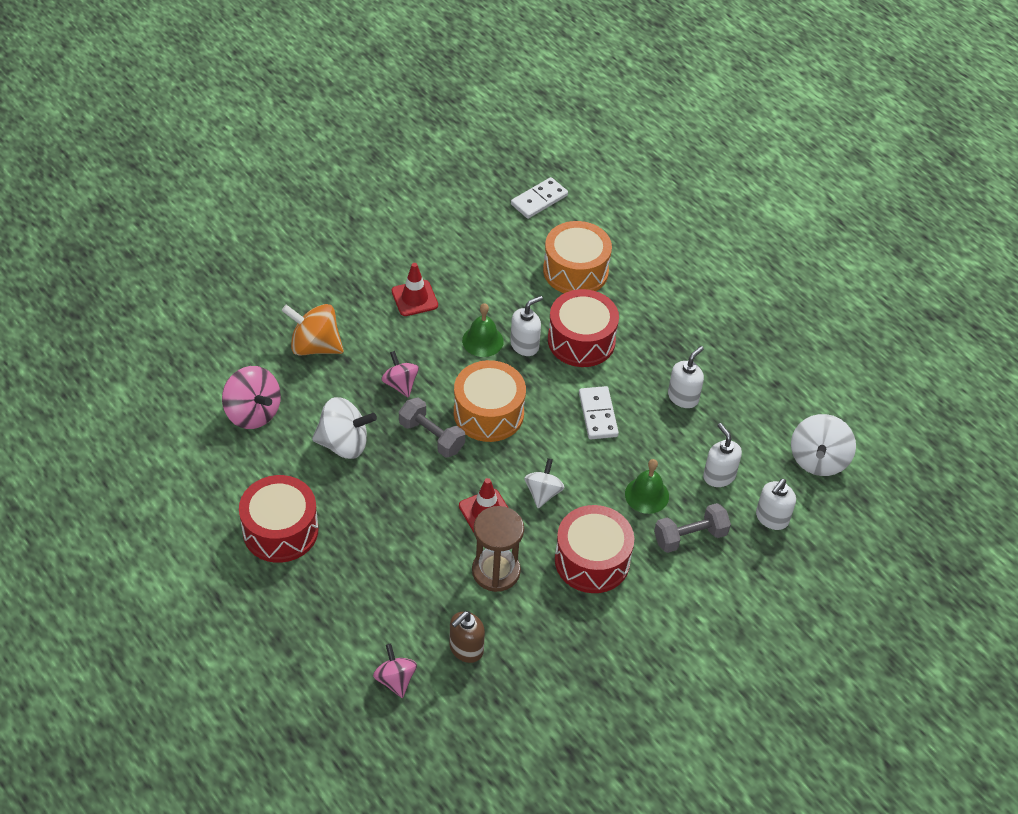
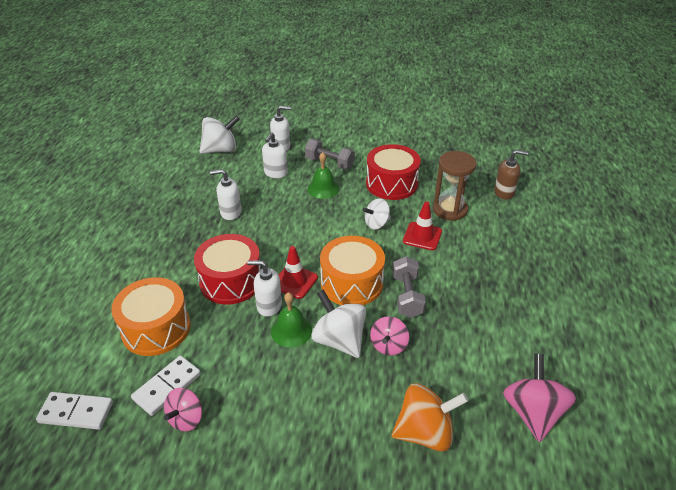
camera: 130 degrees left, 10 degrees down
(280, 530) = (574, 312): red drum -> none
(315, 346) = (425, 432): orange spinning top -> orange spinning top turned 75 degrees counterclockwise
(344, 444) = (475, 335): white spinning top -> white spinning top (339, 340)
(395, 679) = (558, 203): pink spinning top -> pink spinning top (186, 419)
(414, 298) = (295, 407): red traffic cone -> red traffic cone (294, 281)
(598, 415) = (289, 236): white domino -> white domino (167, 387)

